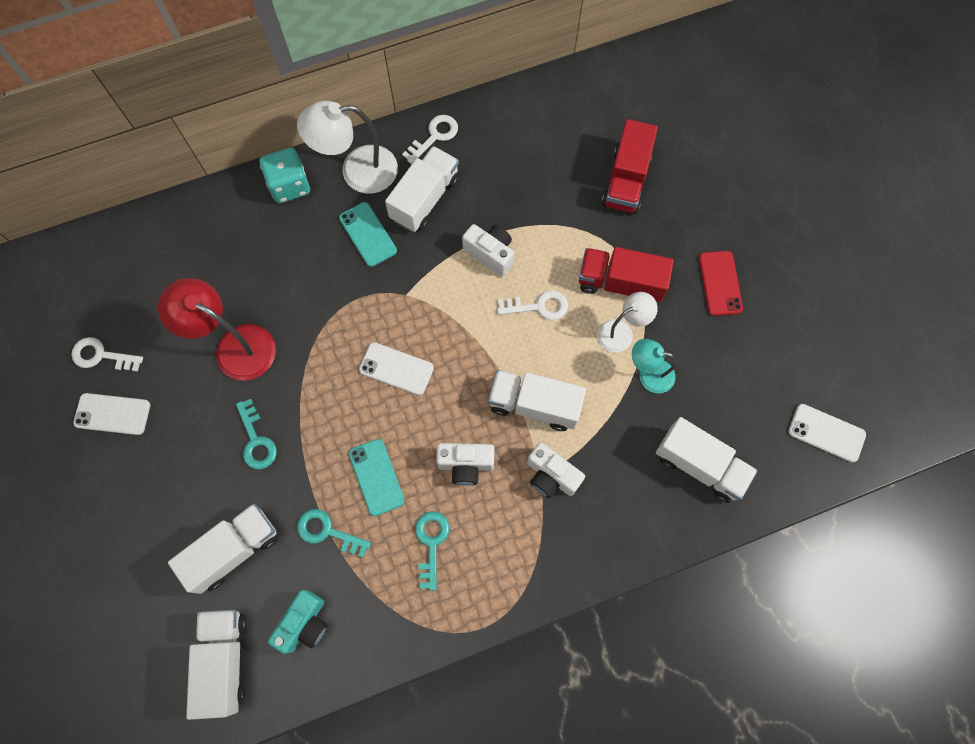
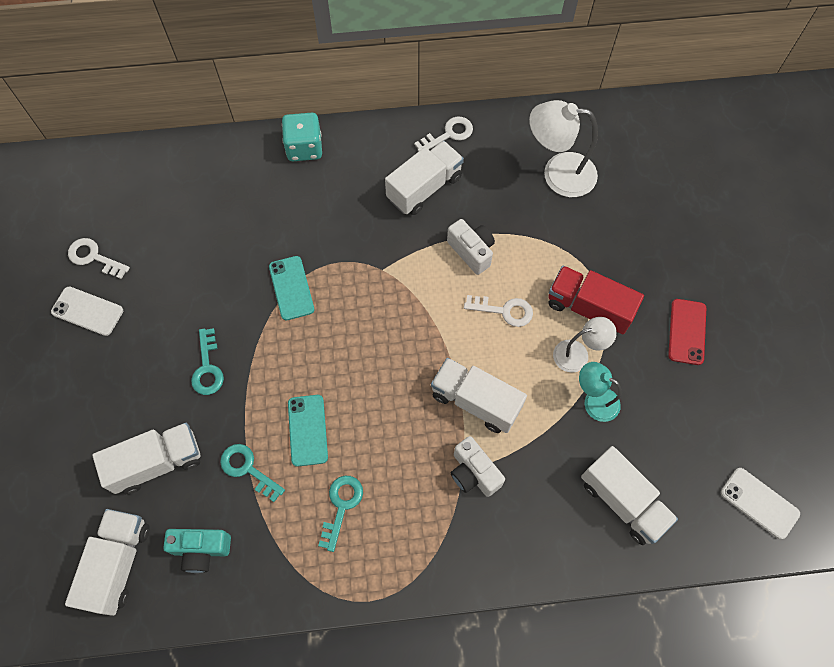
camera: 15 degrees right, 5 degrees down
(234, 346) = (213, 278): red lamp -> none
(304, 624) = (201, 550): turquoise camera -> turquoise camera turned 45 degrees clockwise
(357, 171) = (369, 149): white lamp -> white lamp (558, 174)
(368, 234) = (363, 207): turquoise phone -> turquoise phone (291, 288)
(396, 369) = (354, 335): white phone -> none
(466, 465) = (394, 441): white camera -> none
(626, 180) = (619, 214): red truck -> none

